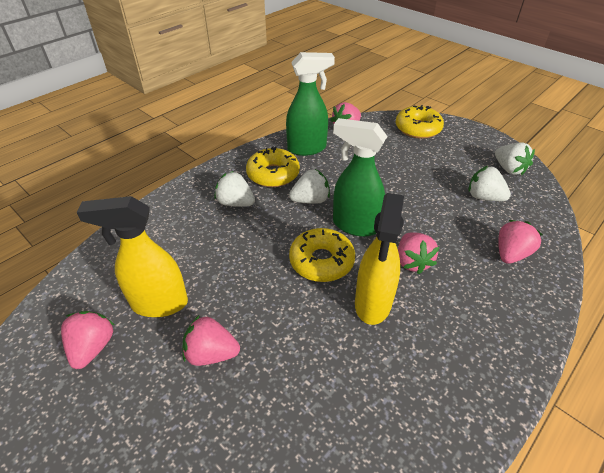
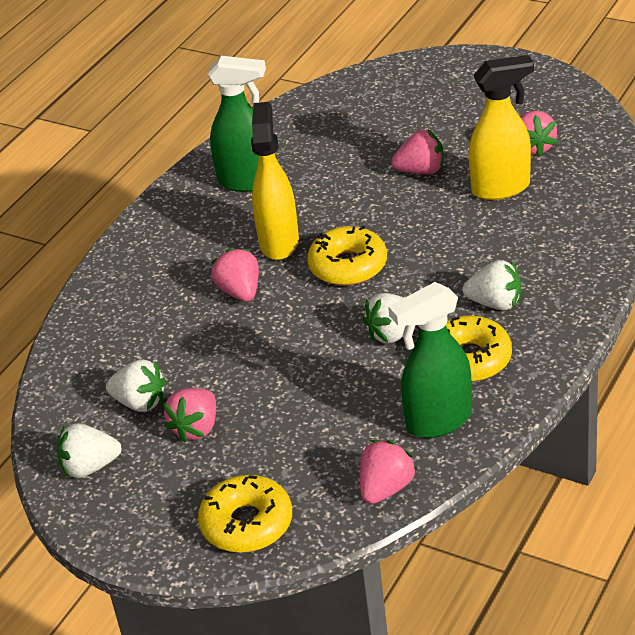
camera: 170 degrees right, 5 degrees down
(354, 225) = (320, 315): green spray bottle -> green spray bottle (247, 182)
(509, 169) = (90, 467): white strawberry -> white strawberry turned 60 degrees counterclockwise
(510, 254) = (119, 330): pink strawberry -> pink strawberry (196, 428)

